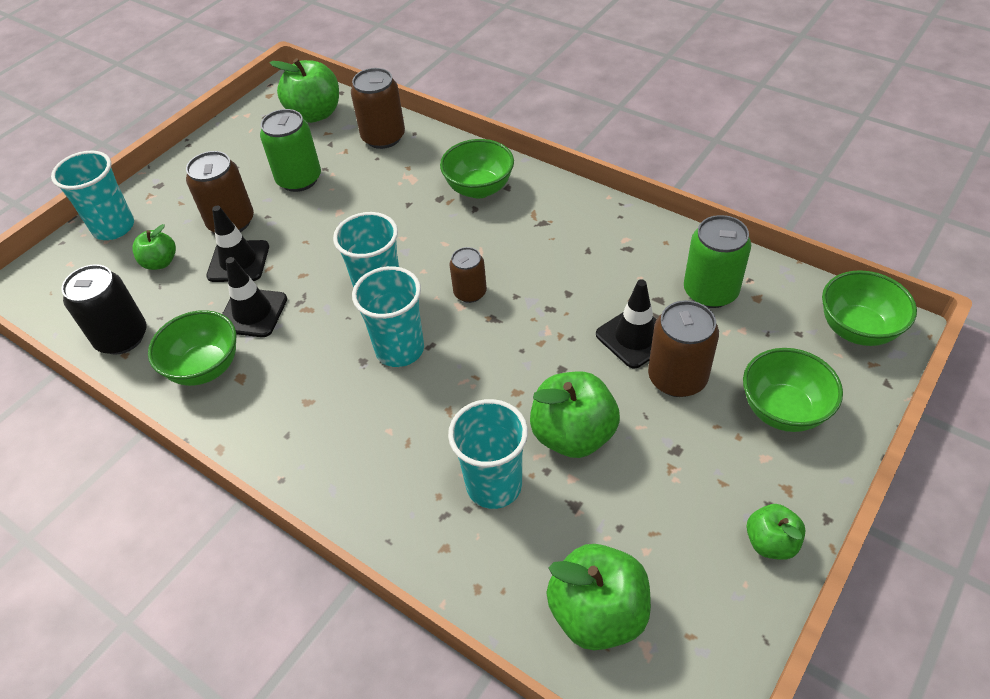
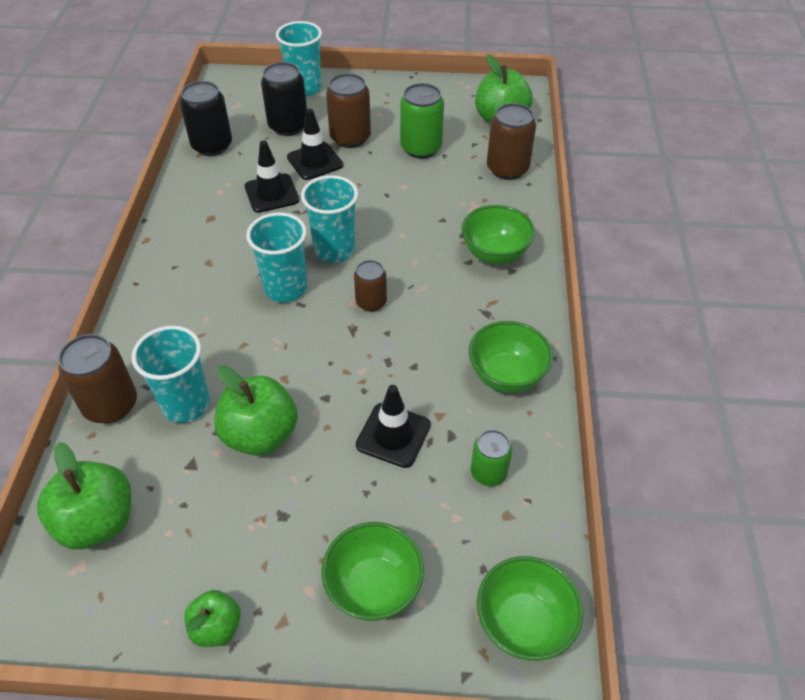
camera: 55 degrees right, 0 degrees up
(160, 262) = (288, 126): green apple -> black can
(205, 368) = (209, 197): green bowl -> green bowl (506, 376)
(677, 378) = (364, 485): brown can -> brown can (110, 405)
(710, 292) = (488, 472): green can -> green can, size x0.62

